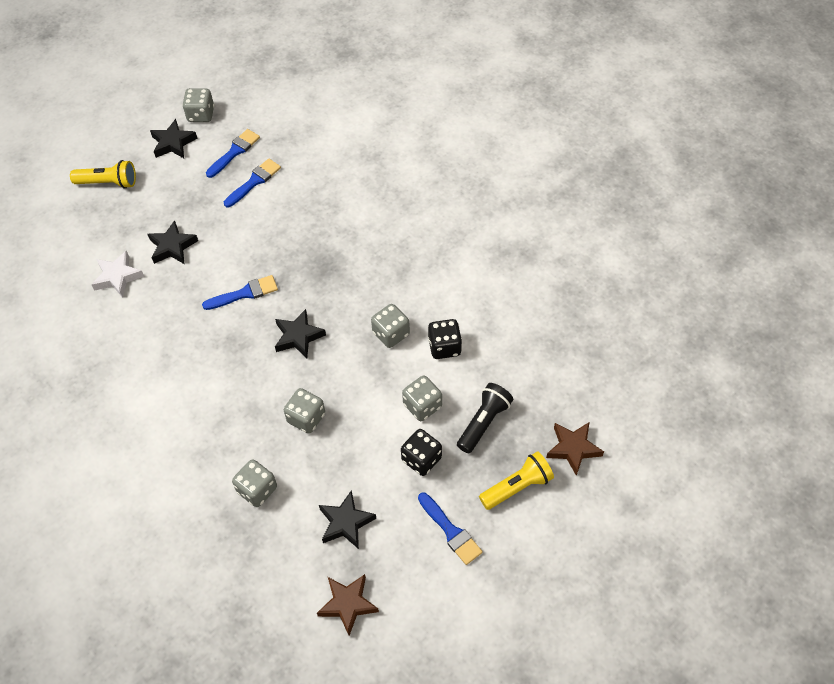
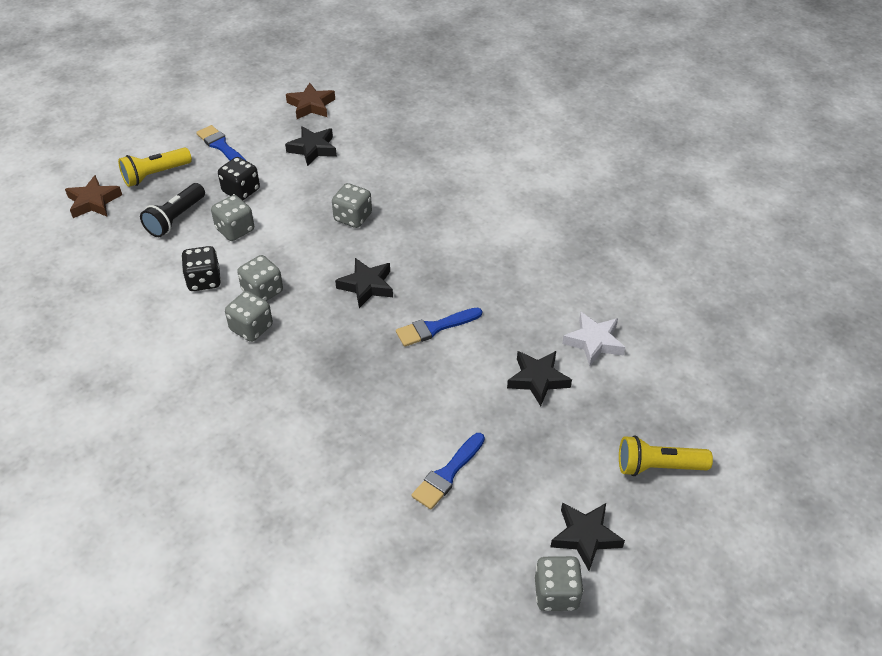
camera: 175 degrees right, 10 degrees down
(234, 152) = (486, 523): blue brush -> none
(257, 490) = (394, 167): grey dice -> grey dice (251, 328)

